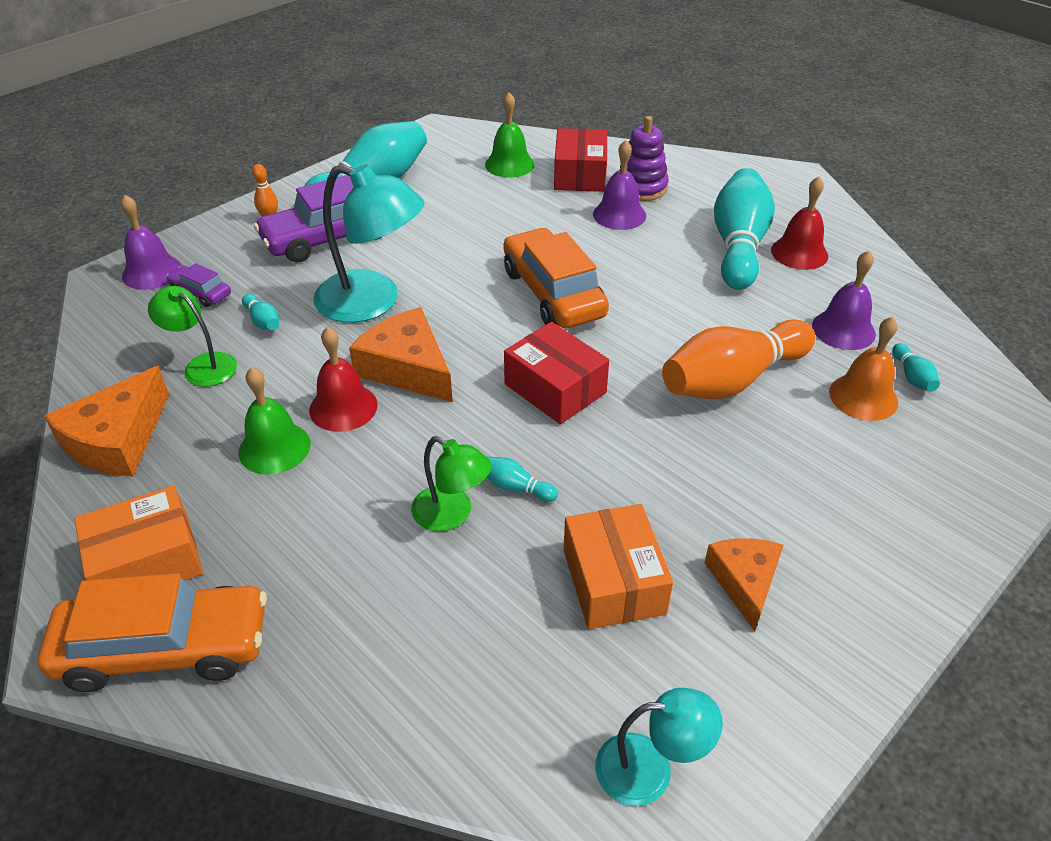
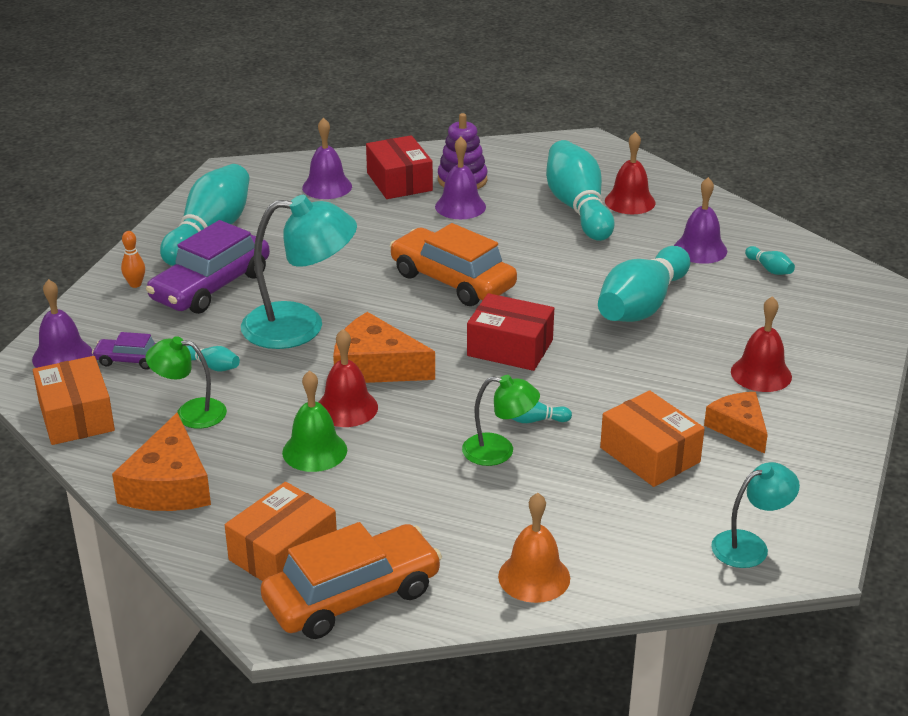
camera: 25 degrees left, 10 degrees down
(108, 337) = (76, 416): none -> orange box
(509, 164) = (327, 187): green bell -> purple bell
(732, 380) = (641, 306): orange bowling pin -> turquoise bowling pin
(818, 514) = (761, 374): none -> red bell
(863, 397) = (743, 291): orange bell -> orange bell (534, 577)

